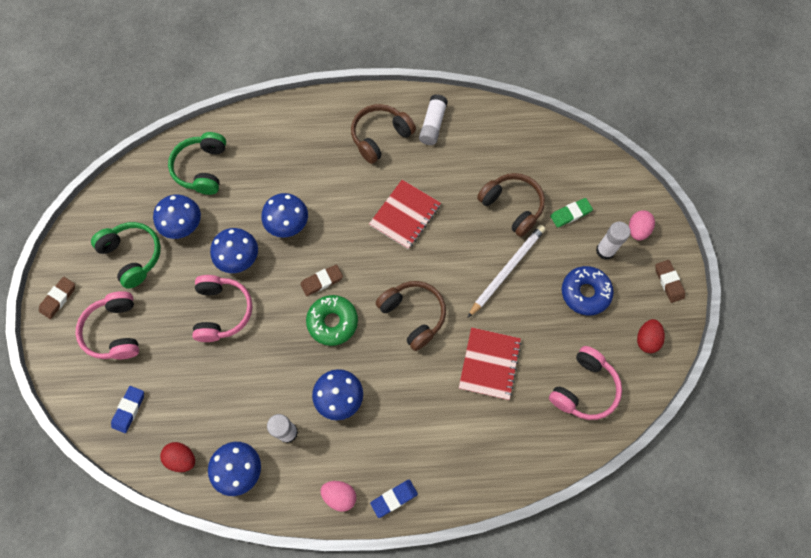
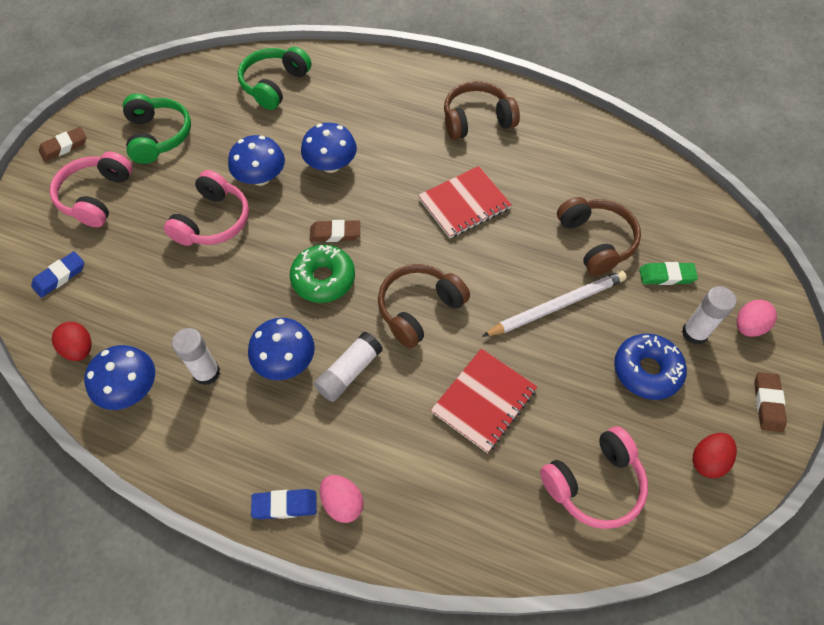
camera: 25 degrees right, 10 degrees down
(183, 225) = (224, 127): blue mushroom -> none
(340, 496) = (223, 471): pink egg -> pink egg (342, 503)
(413, 315) = (419, 309): brown headphones -> brown headphones turned 120 degrees counterclockwise
(432, 124) = (542, 128): white glue stick -> white glue stick (349, 372)

